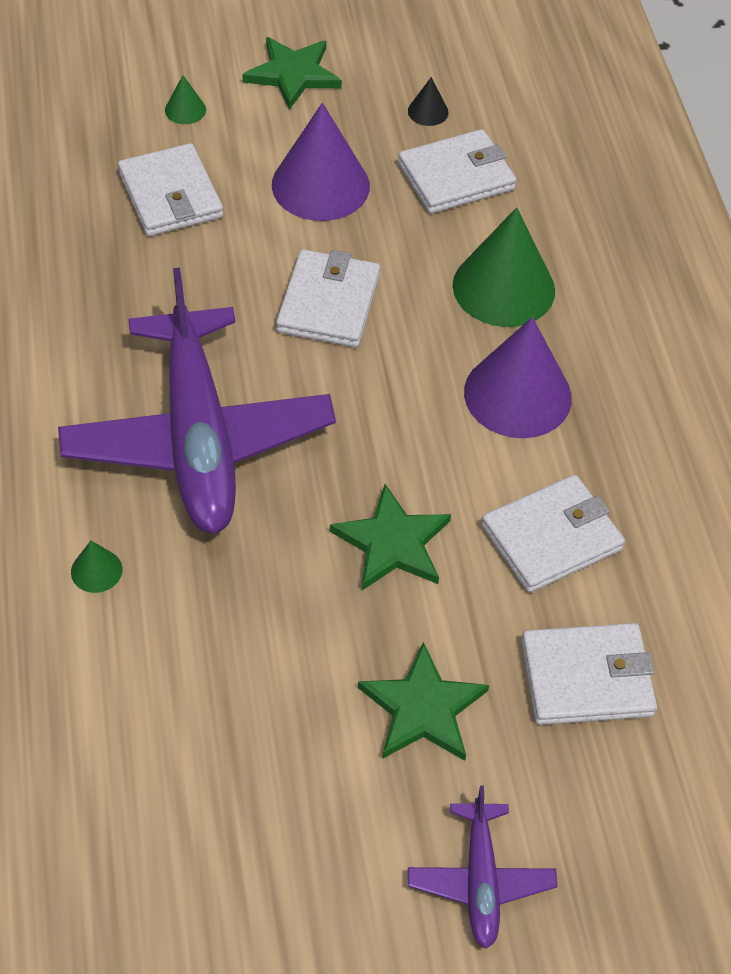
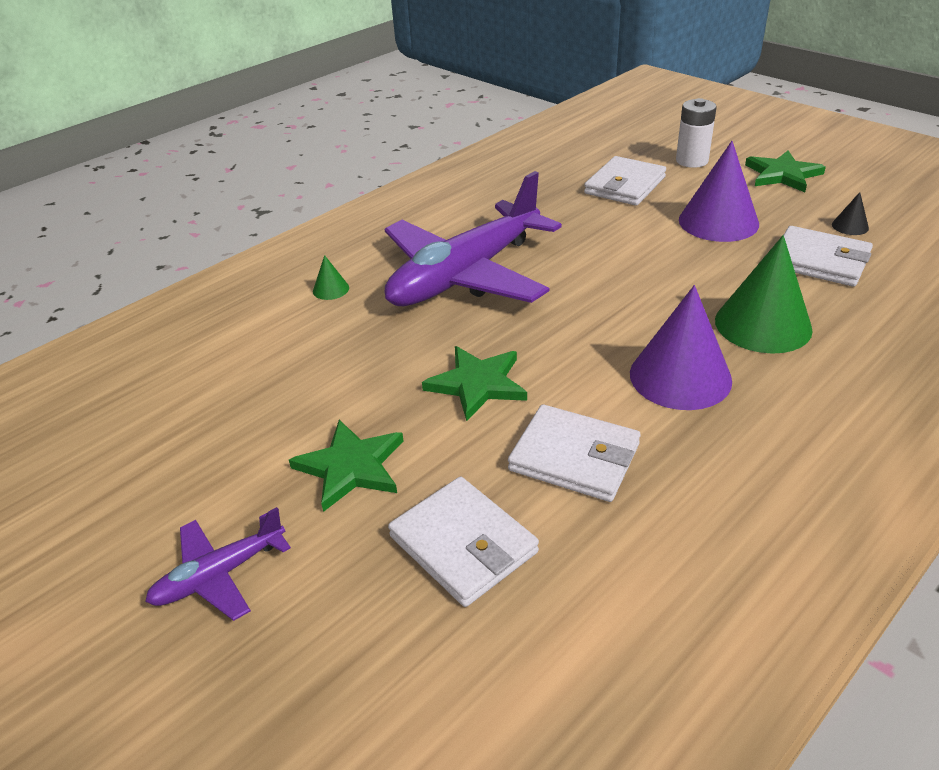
camera: 60 degrees right, 15 degrees down
(185, 110) = (692, 161): green cone -> white battery
(328, 303) = (633, 267): white wallet -> none

